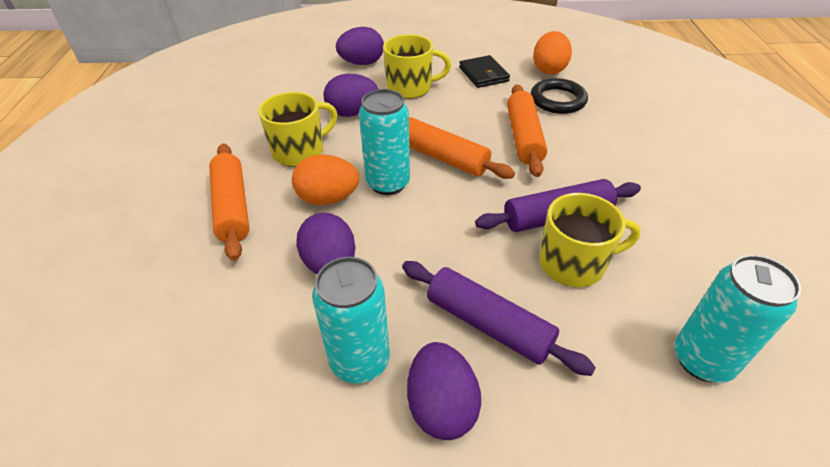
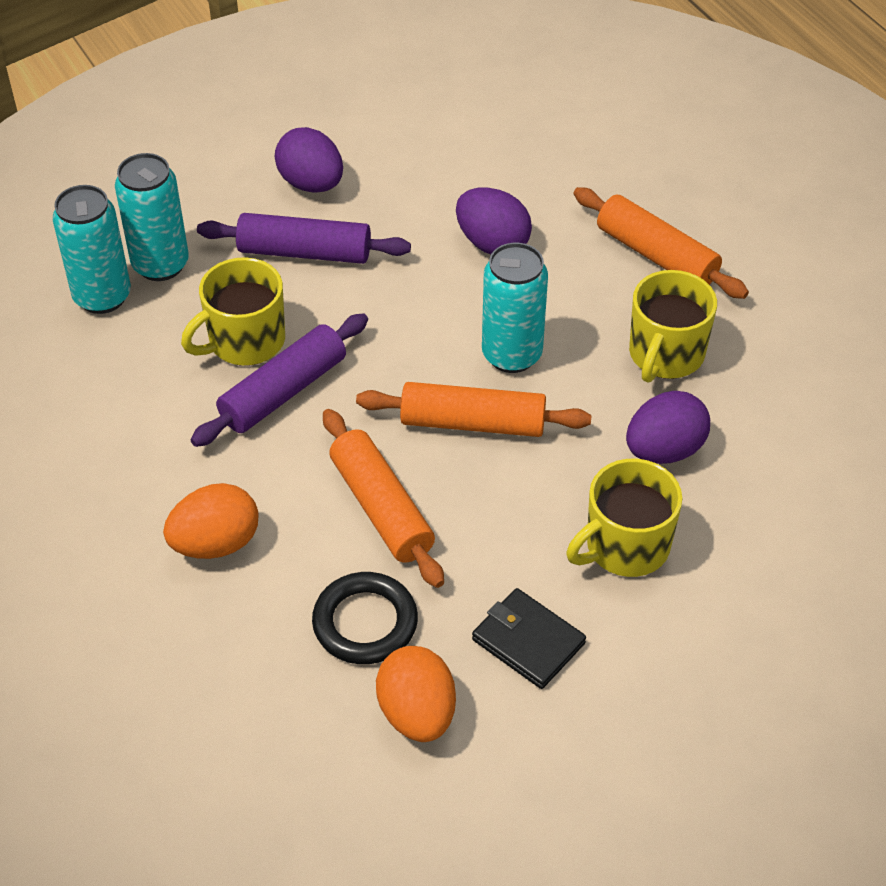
camera: 150 degrees right, 5 degrees up
(328, 198) = (563, 307): orange egg -> orange egg (216, 543)
(360, 361) = (397, 185): turquoise can -> turquoise can (160, 264)
(362, 63) = (763, 576): purple egg -> none

